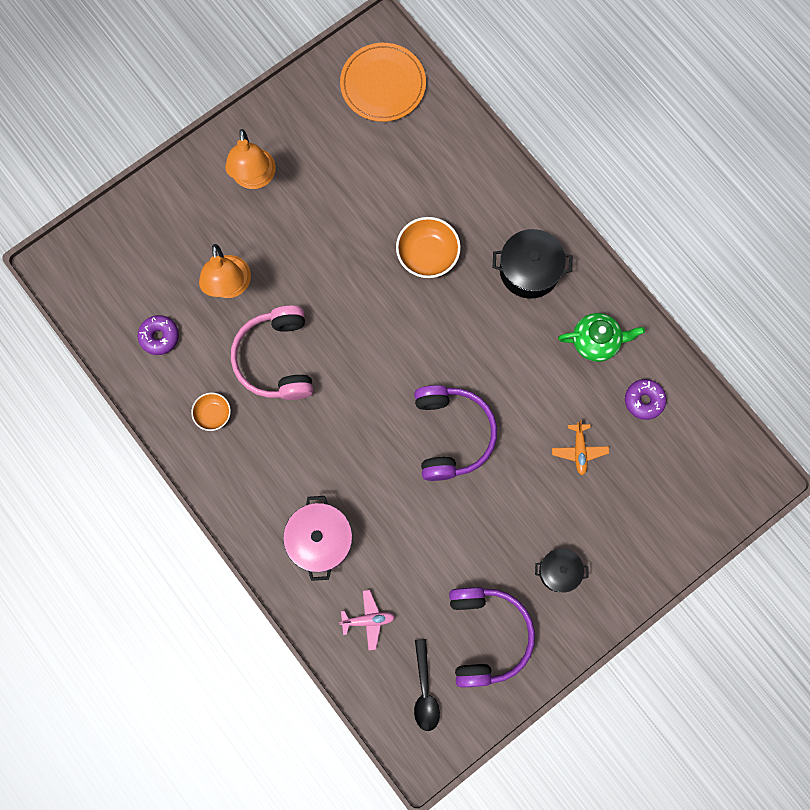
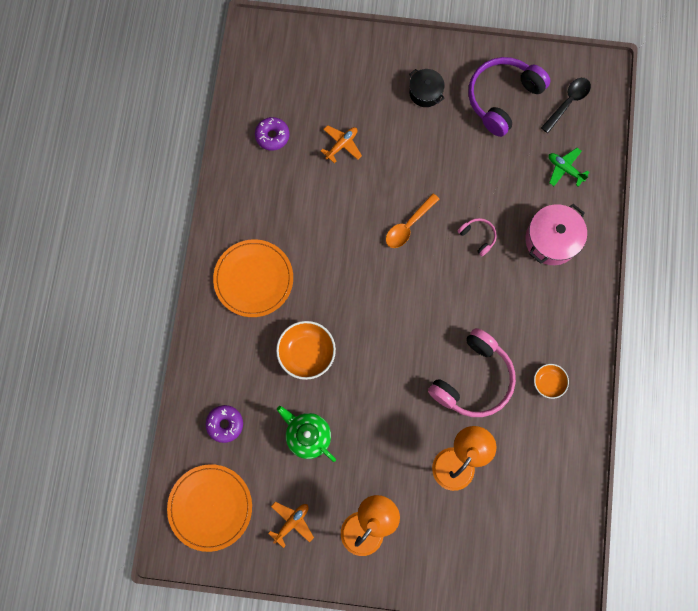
camera: 135 degrees left, 0 degrees up
(159, 337) = (538, 471): purple donut -> purple donut (225, 424)
(313, 129) = (292, 522): none -> orange plane
(368, 620) = (565, 169): pink plane -> green plane
(385, 482) = (478, 237): none -> pink headphones
(452, 434) = (408, 226): purple headphones -> orange spoon
(529, 270) = (253, 279): black pot -> orange plate
(596, 342) = (262, 196): green teapot -> green teapot (308, 435)

